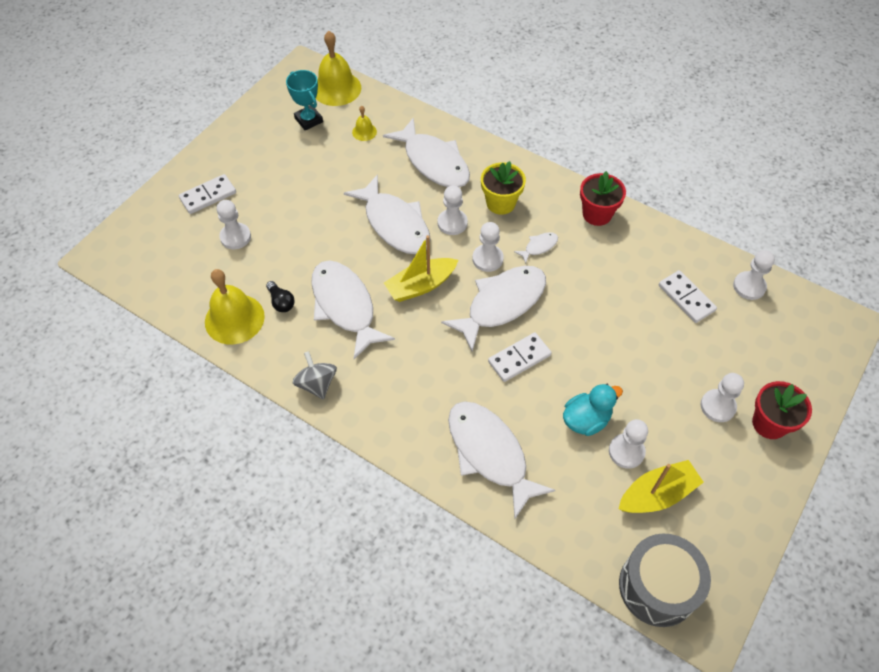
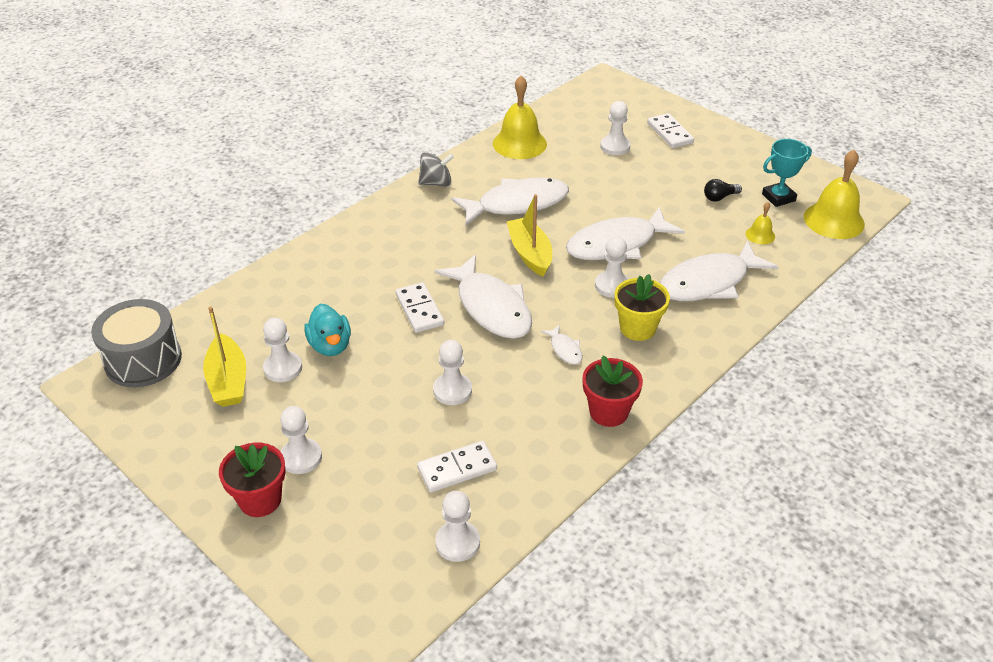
camera: 100 degrees right, 15 degrees down
(281, 302) = (531, 168): black light bulb -> black light bulb (719, 197)
(487, 259) = (555, 306): white pawn -> white pawn (452, 390)
(490, 453) = (324, 275): white fish -> none

